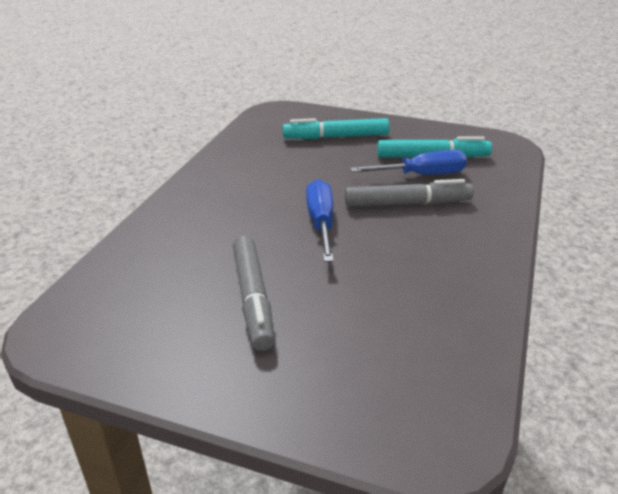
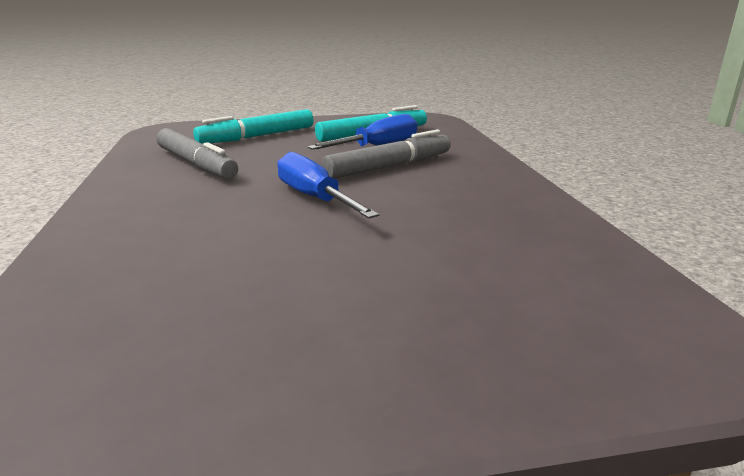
camera: 30 degrees left, 10 degrees down
(253, 298) = (305, 282): grey marker -> grey marker (196, 164)

